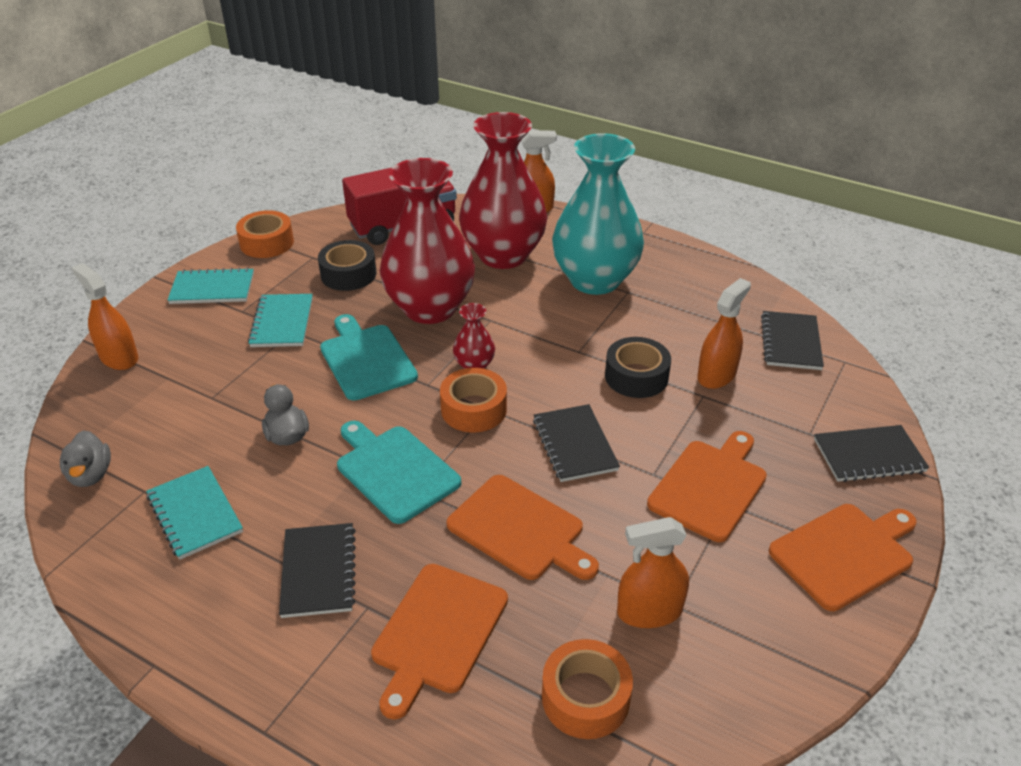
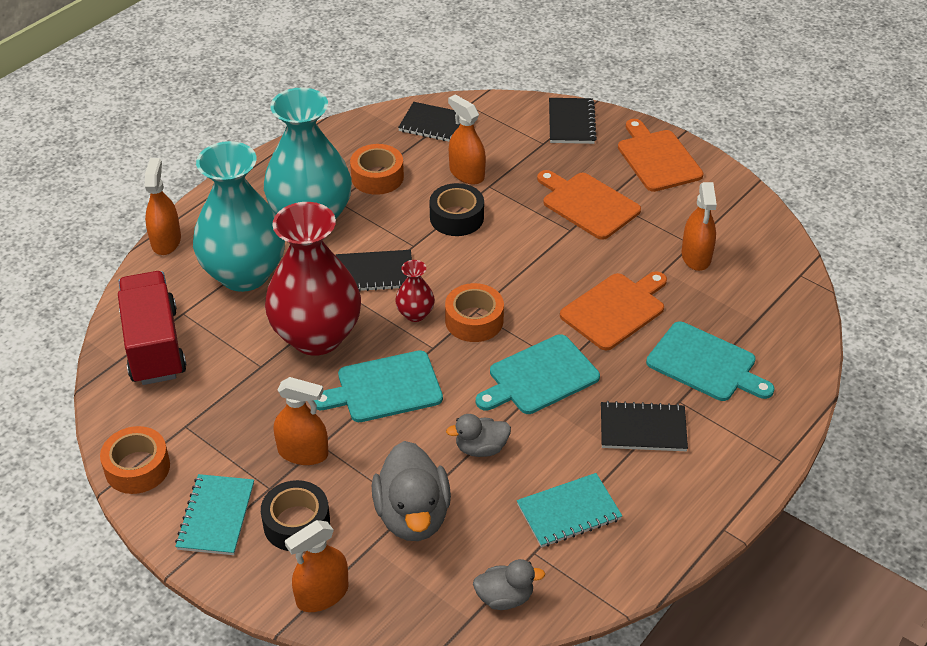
camera: 80 degrees left, 5 degrees up
(202, 399) = (413, 515): none -> grey duck
(282, 322) = (303, 452): turquoise notebook -> orange spray bottle
(348, 274) = (232, 396): black tape -> black tape (296, 523)
(437, 632) = (705, 364): orange cutting board -> turquoise cutting board
(503, 255) = (244, 274): red vase -> turquoise vase
(575, 445) = (530, 266): black notebook -> black notebook (374, 273)
(585, 697) = (760, 298): orange tape -> orange tape (377, 177)

